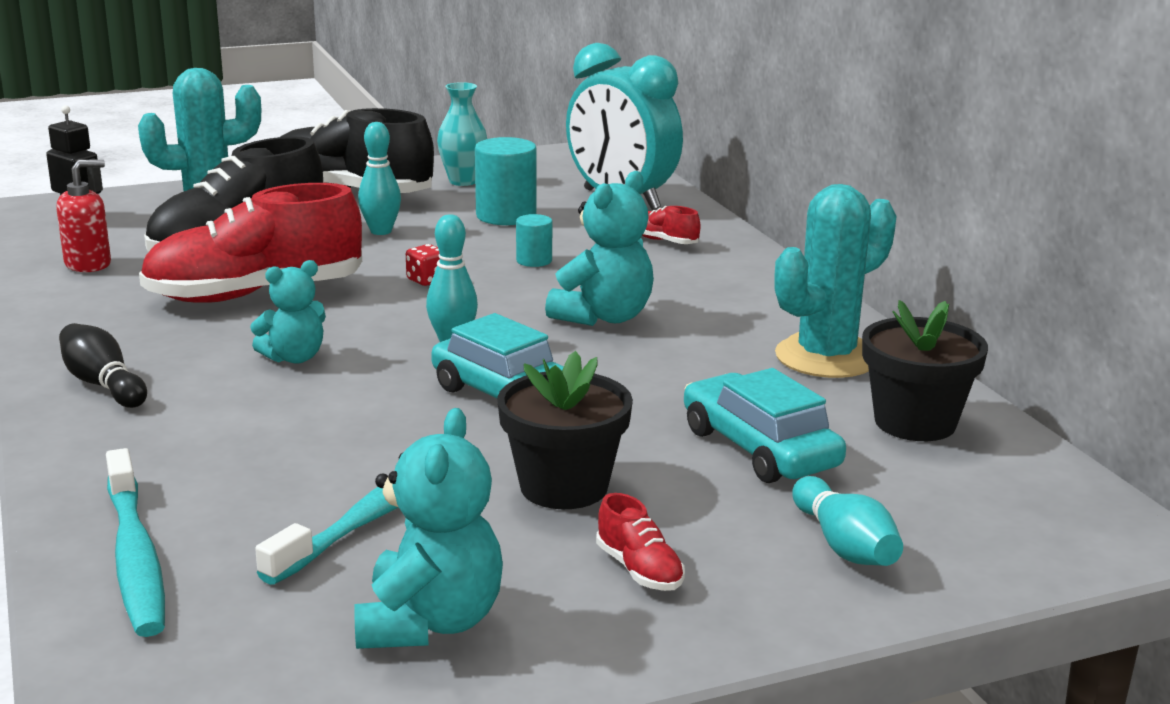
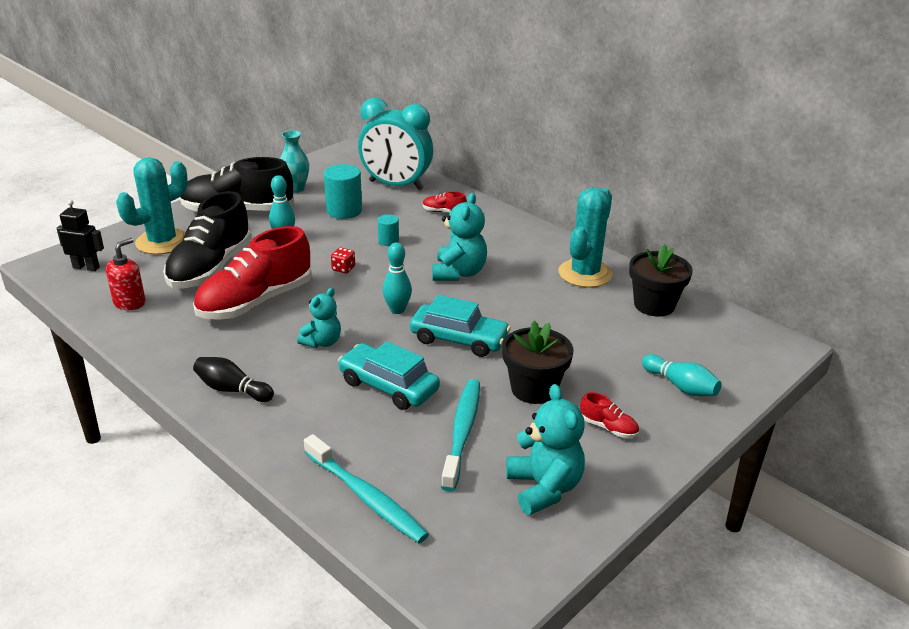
camera: 25 degrees left, 10 degrees up
(760, 448) = (601, 339): turquoise car -> turquoise car (388, 386)

